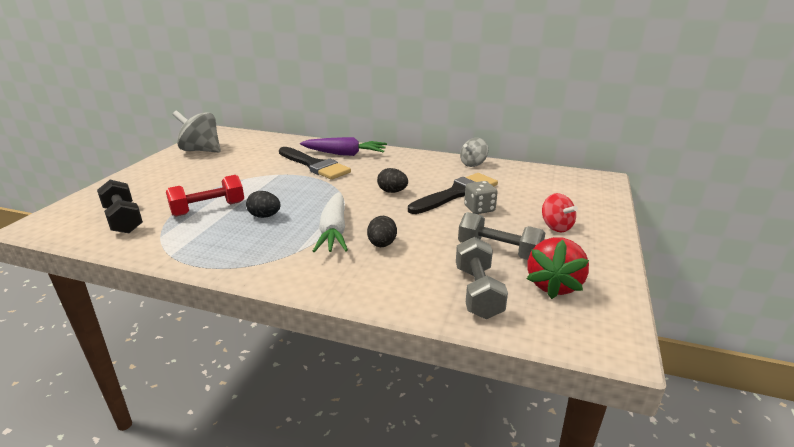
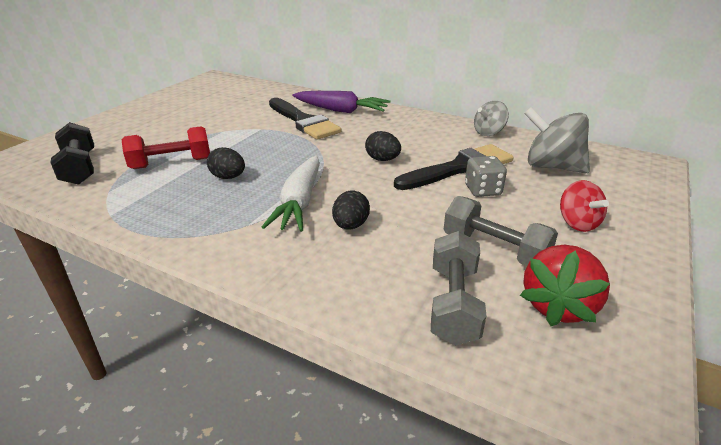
camera: 10 degrees right, 5 degrees up
(201, 150) = (189, 96): grey spinning top -> grey spinning top (551, 167)

